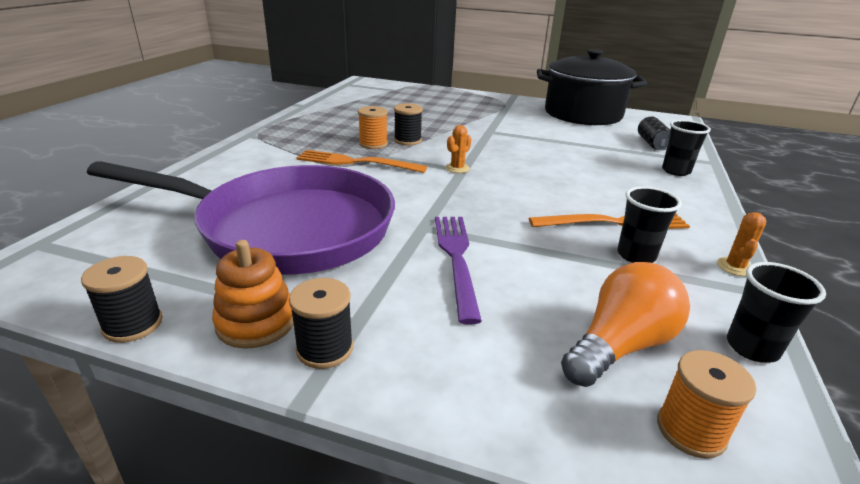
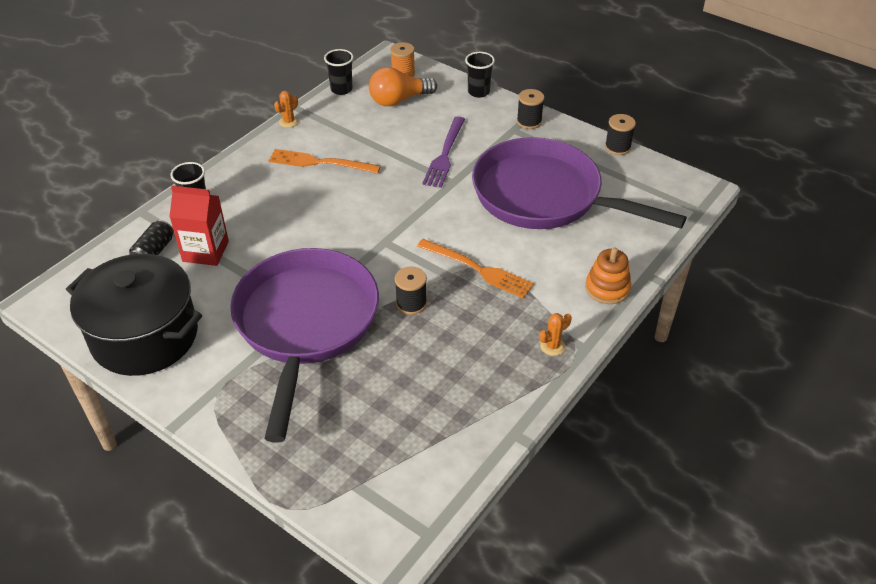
camera: 160 degrees left, 15 degrees up
(256, 322) = (560, 138): orange stacking toy -> orange stacking toy (607, 288)
(373, 144) = (451, 302): orange spool -> none
(457, 168) = (389, 244): orange cactus -> orange cactus (552, 346)
(482, 126) = (305, 324): none -> purple pan
(613, 148) = (205, 251): none -> red carton
(636, 255) = (336, 138): black cup -> black cup (478, 92)

